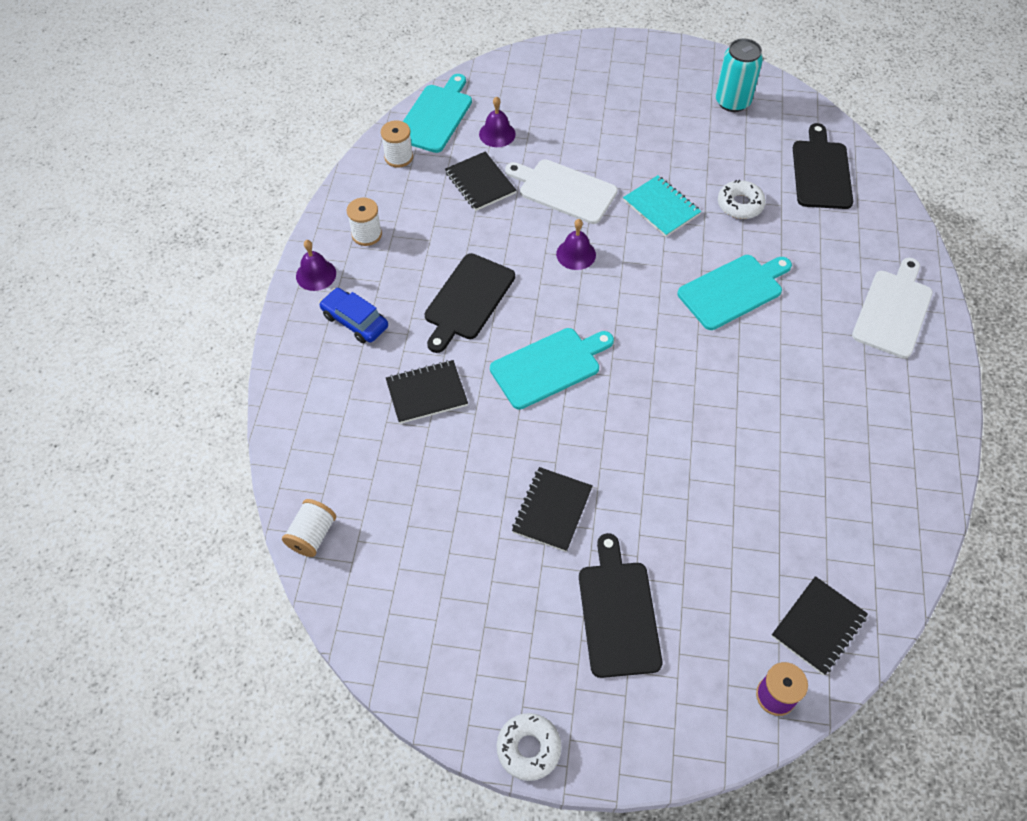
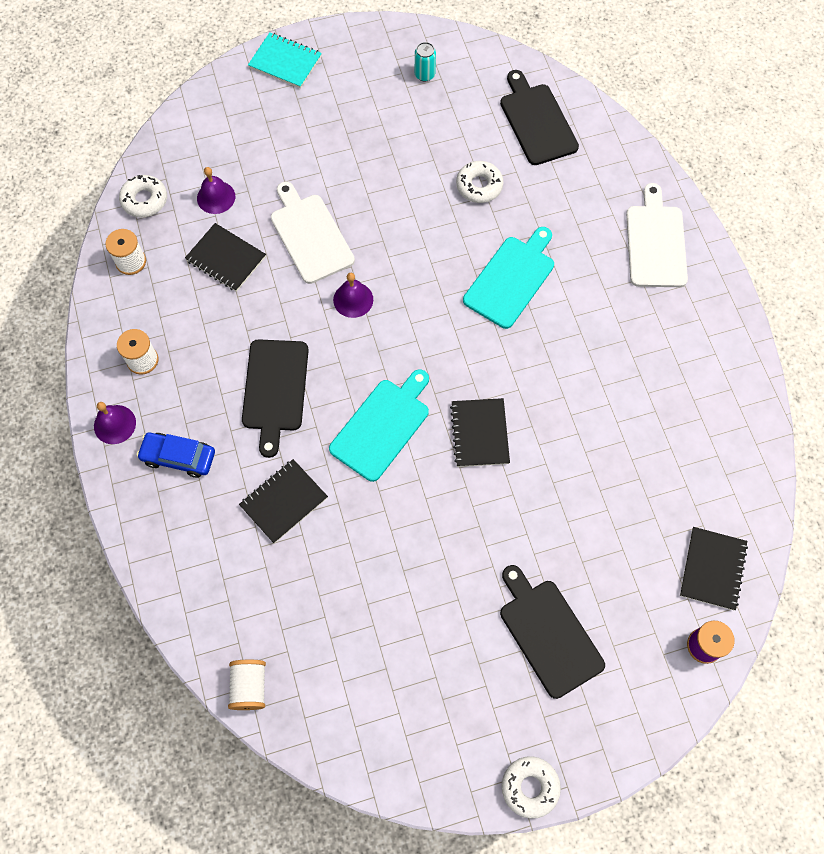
camera: 25 degrees left, 10 degrees up
(436, 116) = (144, 200): turquoise cutting board -> white donut
(552, 510) = (450, 565): black notebook -> black notebook (479, 433)
(563, 190) = (310, 235): white cutting board -> white cutting board turned 60 degrees clockwise
(661, 207) = (409, 217): turquoise notebook -> turquoise notebook (285, 62)
(732, 102) = (424, 74): turquoise can -> turquoise can, size x0.56

